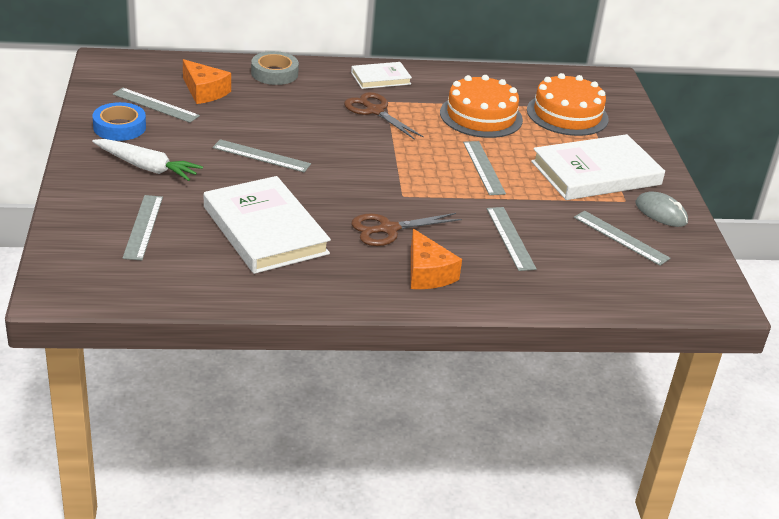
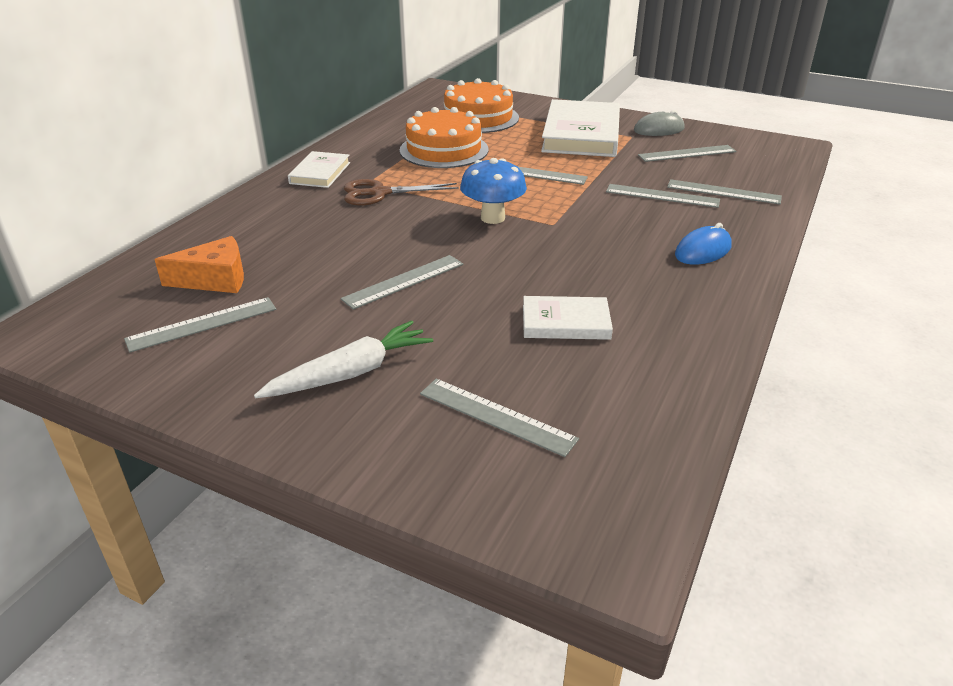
camera: 55 degrees left, 0 degrees up
(119, 127) = (223, 369): blue tape -> none
(265, 230) = (565, 322): white book -> white book, size x0.52
(274, 73) = (233, 224): grey tape -> none
(385, 167) = (492, 218): none -> blue mushroom
(388, 229) = (611, 249): brown scissors -> none
(427, 273) = (702, 251): orange cheese -> blue mouse
(555, 270) = (723, 192): none -> grey ruler

